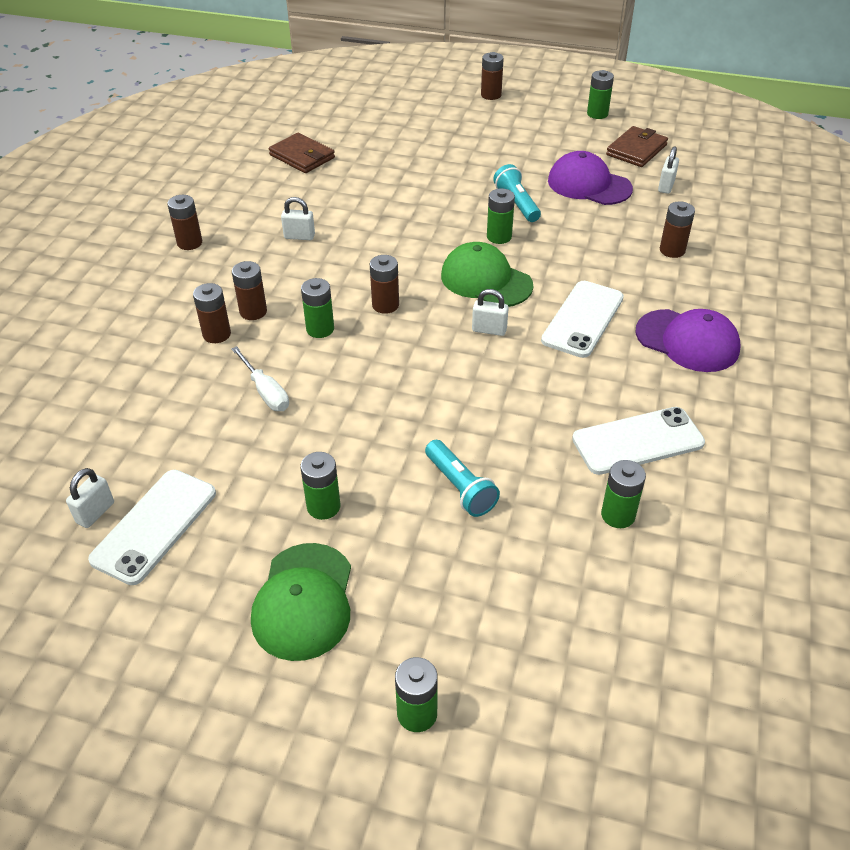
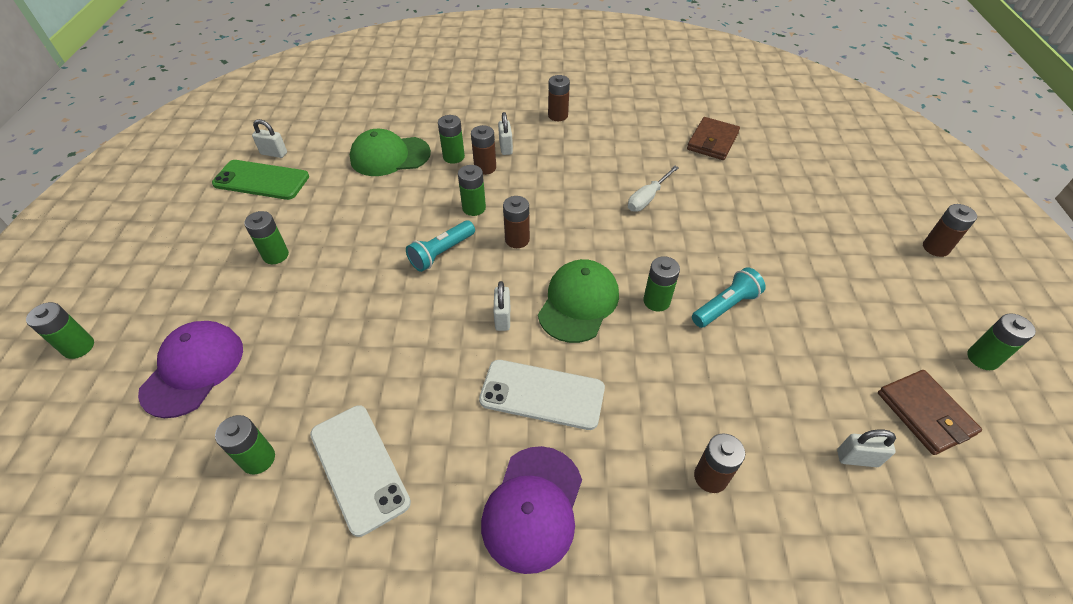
camera: 75 degrees right, 5 degrees up
(154, 526) = (261, 180): white phone -> green phone
(217, 334) = (453, 157): brown battery -> green battery
(265, 392) = (394, 197): white screwdriver -> white screwdriver (647, 198)
(299, 236) = (592, 168): white padlock -> white padlock (506, 147)
(304, 601) = (188, 265): green cap -> green cap (390, 156)
(460, 487) = (295, 333): turquoise flashlight -> turquoise flashlight (442, 253)
(589, 185) = (805, 369): purple cap -> purple cap (193, 369)
(636, 150) = (925, 413): brown wallet -> brown wallet turned 45 degrees clockwise

